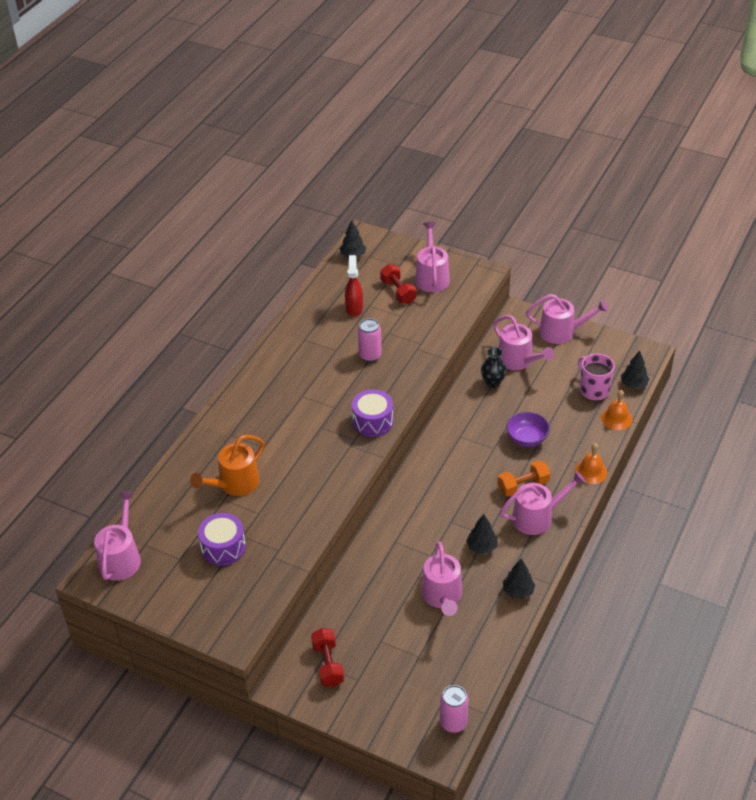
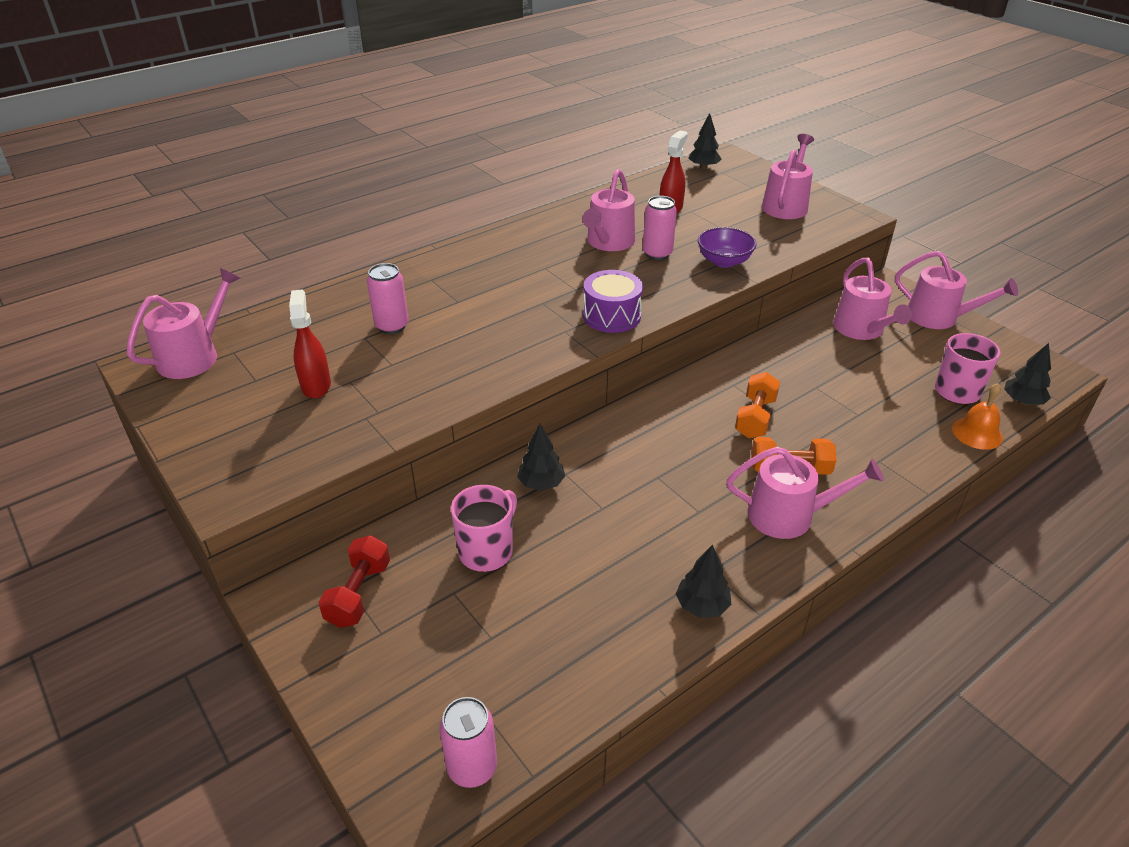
camera: 25 degrees right, 5 degrees down
(223, 547) = (316, 385): purple drum -> red spray bottle
(235, 484) = (392, 326): orange watering can -> pink can
(382, 609) = (487, 551): none -> pink mug
(398, 292) = (735, 208): red dumbbell -> none
(442, 596) = (583, 567): pink watering can -> pink watering can (608, 242)
(481, 547) = (682, 524): black tree -> black tree (541, 483)
(485, 456) = (755, 417): none -> orange dumbbell
(492, 382) = (813, 342): black vase -> none
(527, 439) = (827, 415): purple bowl -> purple bowl (724, 261)
(591, 471) = (905, 485): orange bell -> none

